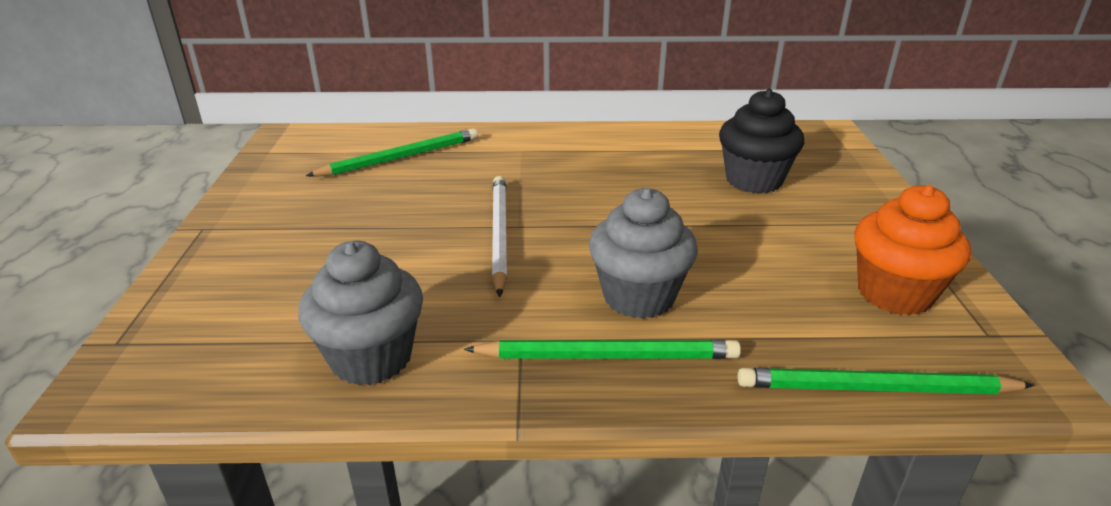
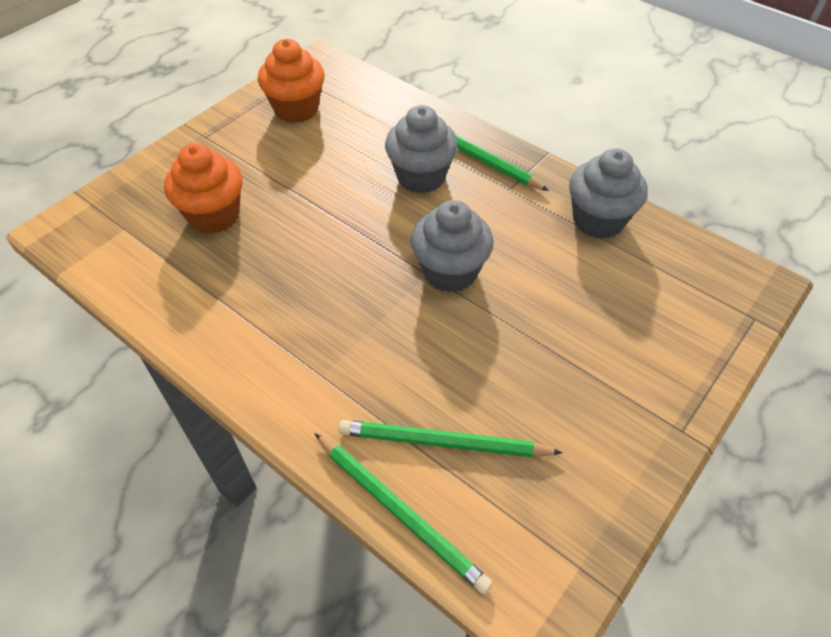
camera: 140 degrees left, 20 degrees up
(499, 234) = (450, 272): white pencil -> grey cupcake
(753, 180) = (214, 215): black cupcake -> orange cupcake
(875, 389) = (384, 87): green pencil -> green pencil (400, 512)

